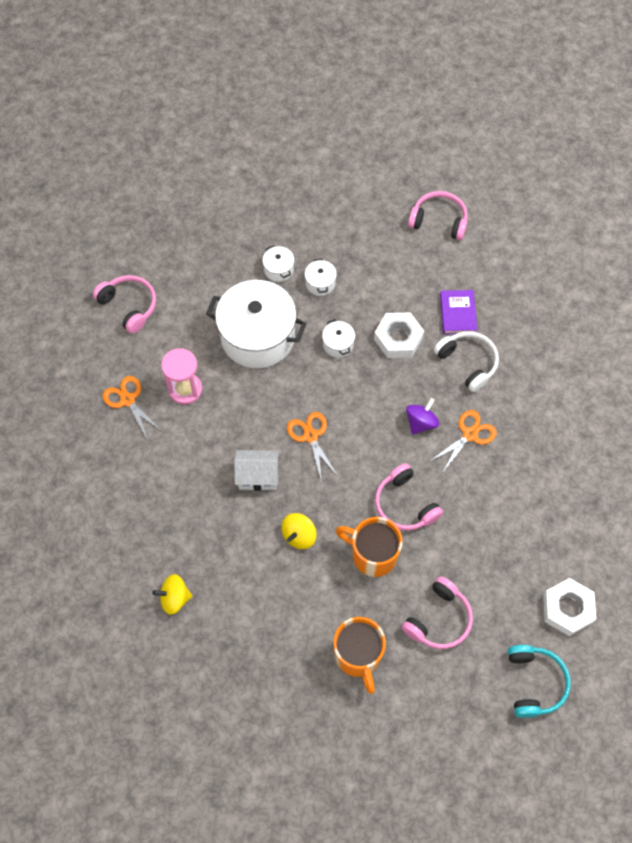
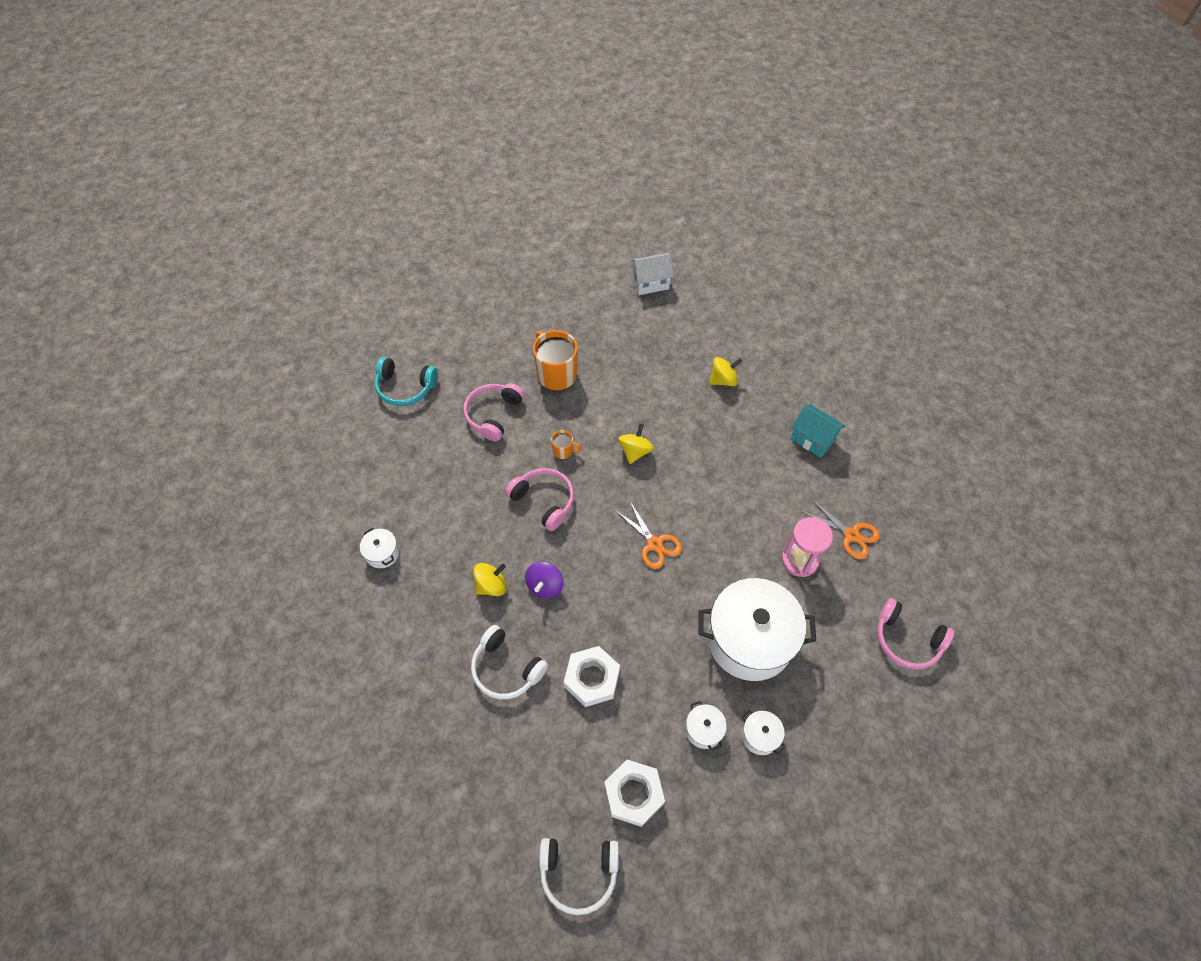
camera: 165 degrees right, 5 degrees down
(114, 503) = (812, 439): none -> turquoise house
(258, 476) = (692, 493): white house -> white house (650, 283)
(338, 344) = (658, 654): white pot -> white pot (382, 553)
(372, 555) = (563, 451): orange mug -> orange mug, size x0.48
(439, 221) = (579, 872): pink headphones -> white headphones
(458, 313) = (528, 731): purple book -> none
(469, 434) = (491, 585): orange scissors -> yellow spinning top
(534, 683) = (405, 387): turquoise headphones -> turquoise headphones turned 60 degrees counterclockwise
(567, 609) = (379, 448): white nut -> white nut (633, 794)

